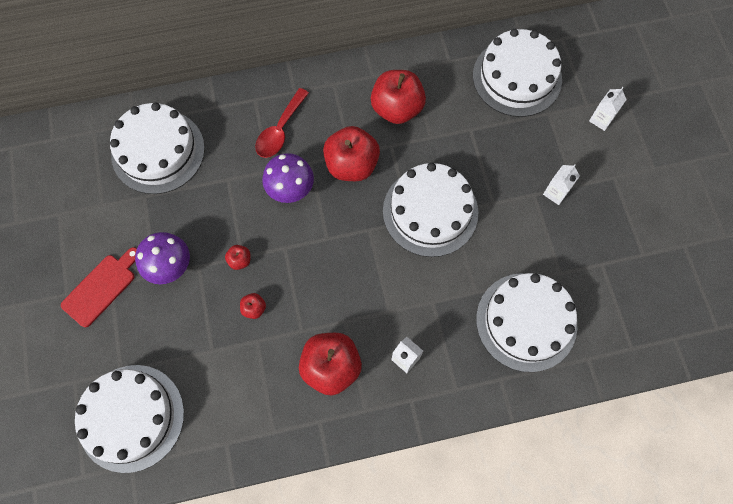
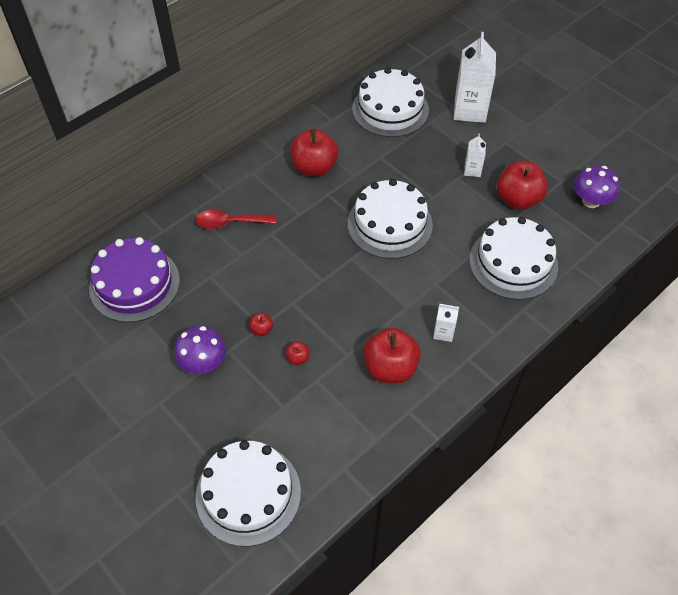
camera: 30 degrees left, 15 degrees down
(101, 287) = (152, 409): red cutting board -> none
(158, 151) = (134, 284): white cake -> purple cake
(280, 130) = (230, 222): red spoon -> red spoon turned 90 degrees clockwise
(290, 188) = (268, 259): purple mushroom -> purple mushroom (591, 201)
(351, 165) = (306, 221): red apple -> red apple (518, 199)
(601, 119) = (470, 110): white carton -> white carton, size x2.04

